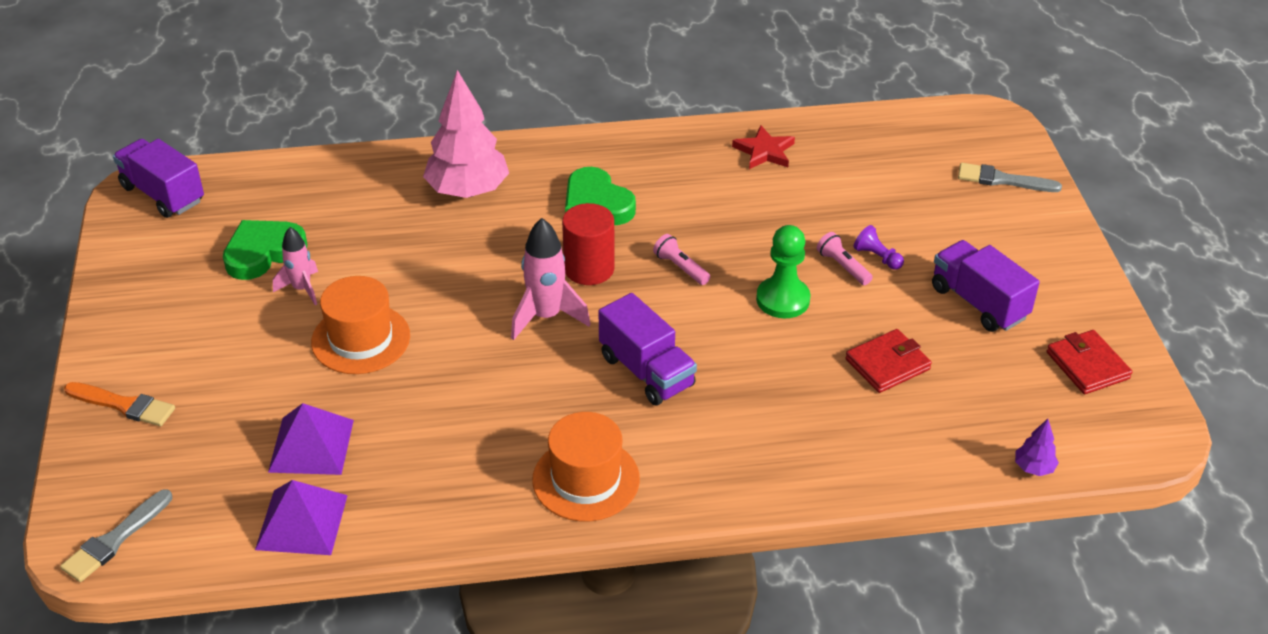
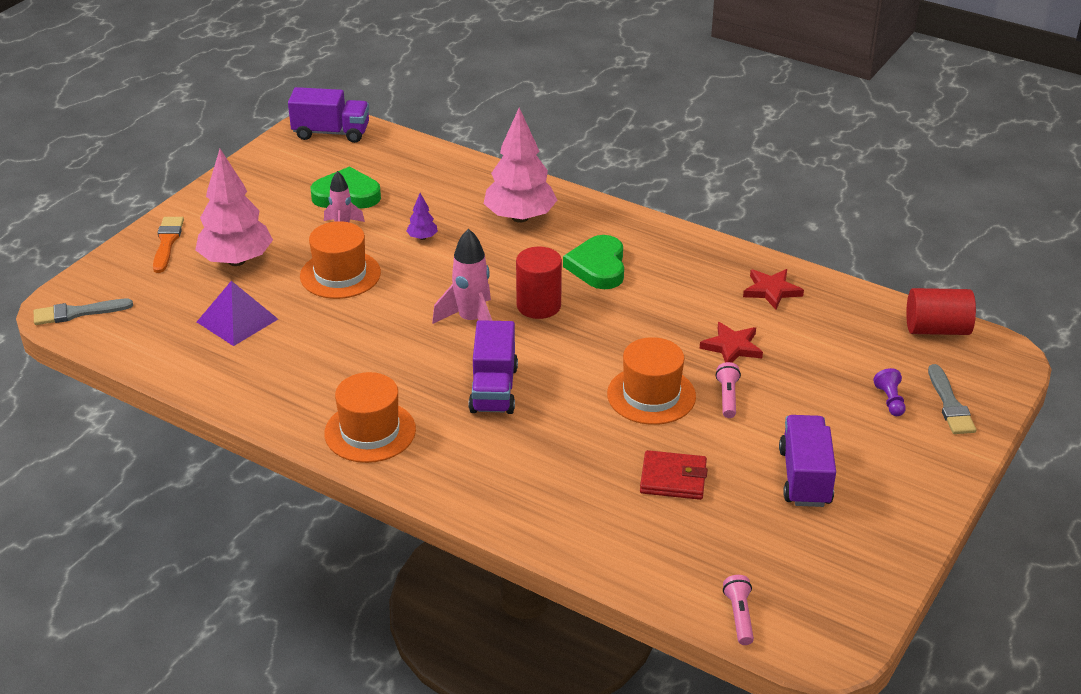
camera: 40 degrees right, 5 degrees down
(123, 405) = (167, 242): orange brush -> orange brush turned 150 degrees counterclockwise
(163, 194) = (331, 133): purple truck -> purple truck turned 105 degrees clockwise
(230, 383) = (236, 260): none -> pink tree
(301, 522) = (180, 360): purple pyramid -> none
(680, 268) = (603, 337): pink flashlight -> pink flashlight (739, 616)
(783, 299) = (651, 395): green pawn -> orange hat
(793, 219) = (732, 347): none -> red star
(877, 257) = (764, 405): purple pawn -> purple pawn (890, 401)
(922, 121) = (937, 329): none -> red cylinder
(1003, 180) = (950, 404): grey brush -> grey brush turned 150 degrees counterclockwise
(1033, 468) = (692, 609): purple tree -> purple tree (422, 237)
(1087, 365) = (837, 568): red wallet -> none

